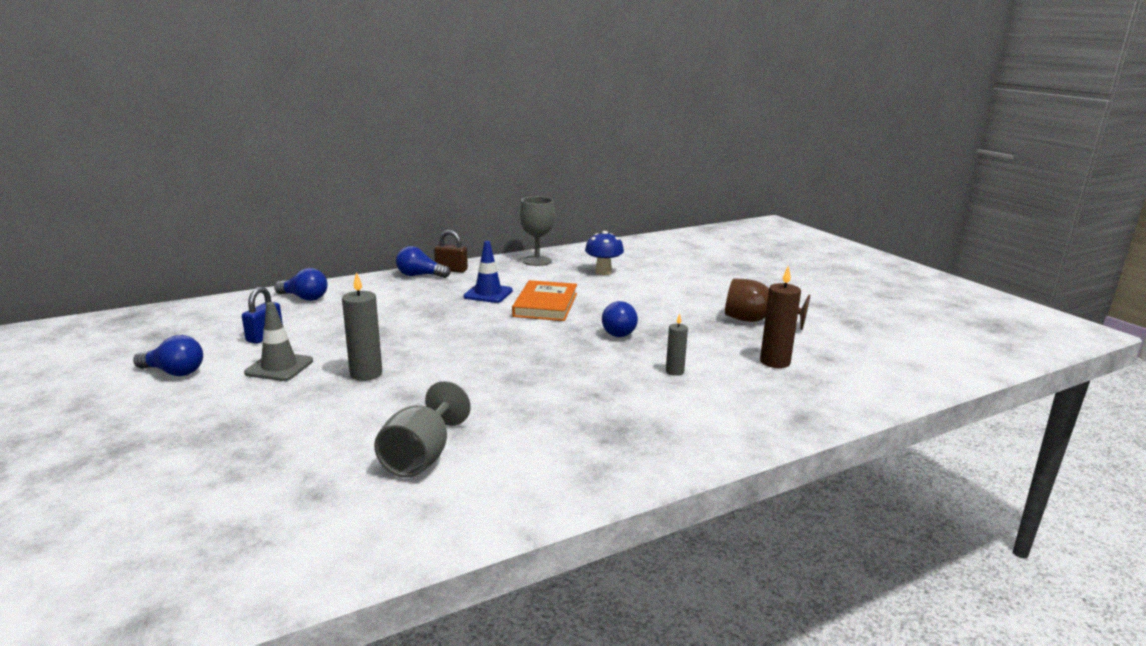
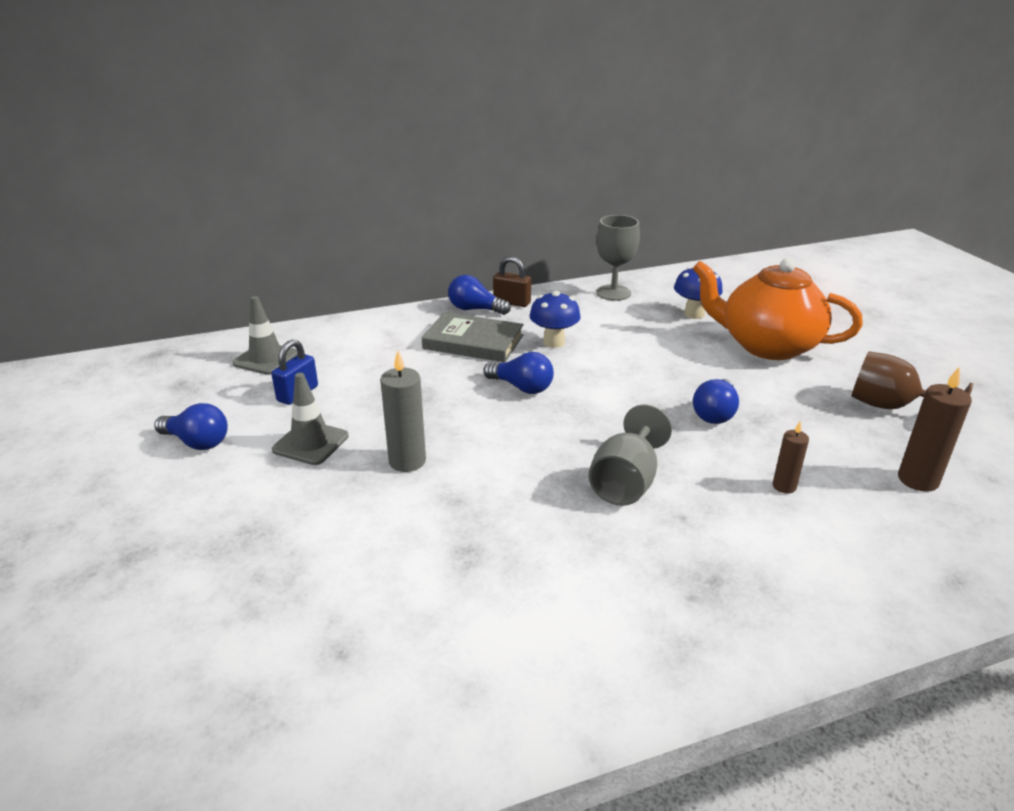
camera: 10 degrees right, 10 degrees up
(233, 315) = (266, 359): none -> grey traffic cone
(304, 298) = (344, 337): blue light bulb -> blue light bulb (522, 387)
(419, 296) = (473, 342): none -> grey book
(421, 457) = (466, 603): grey goblet -> grey goblet (626, 482)
(488, 294) = (554, 342): blue traffic cone -> blue mushroom
(545, 305) = (622, 364): orange book -> none
(661, 289) = (767, 346): none -> orange teapot
(674, 371) = (784, 486): grey candle -> brown candle

